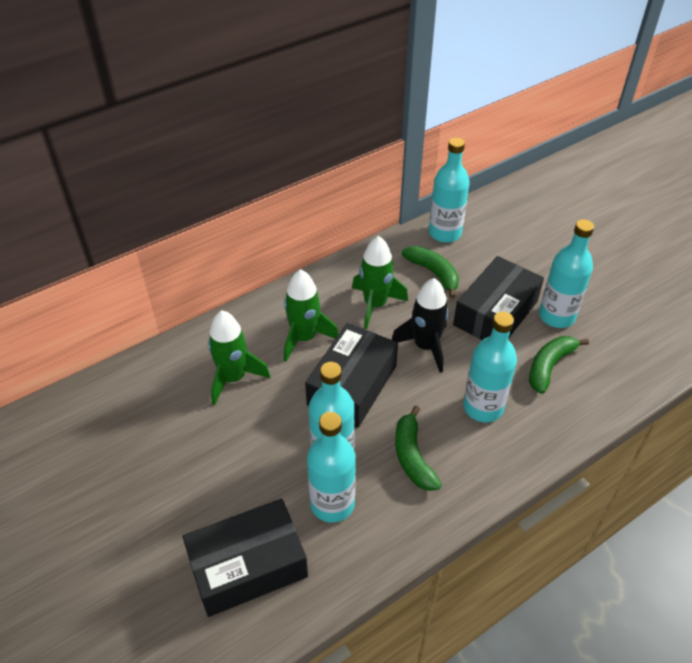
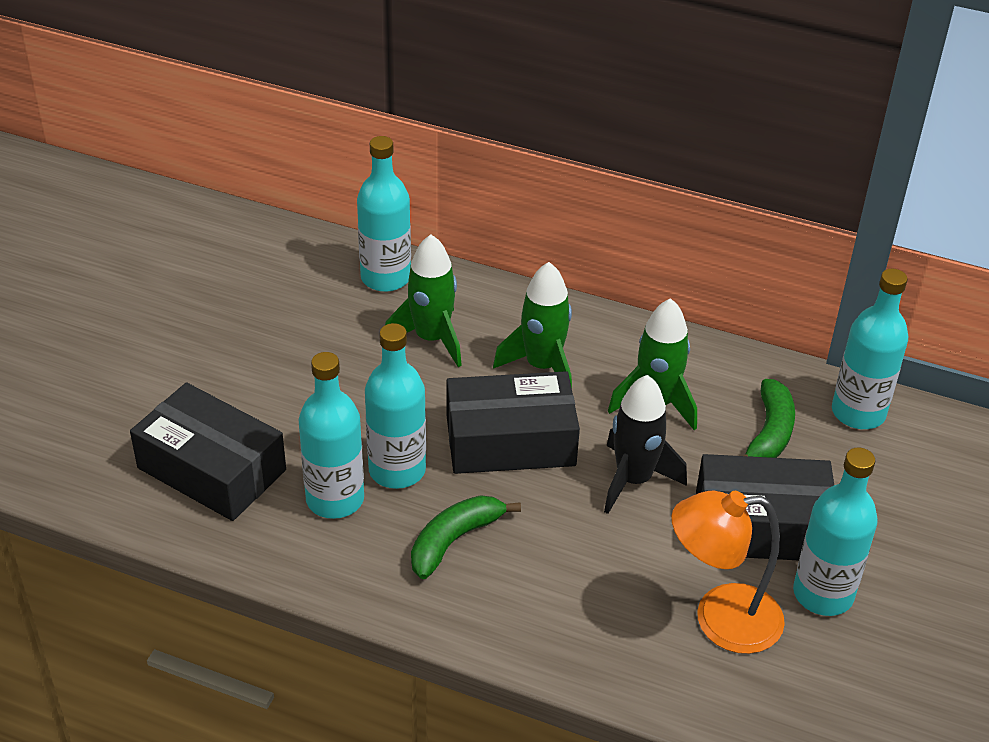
camera: 55 degrees right, 5 degrees down
(483, 407) = (586, 577): turquoise bottle -> turquoise bottle (385, 278)
(549, 366) = (720, 620): green banana -> orange lamp

